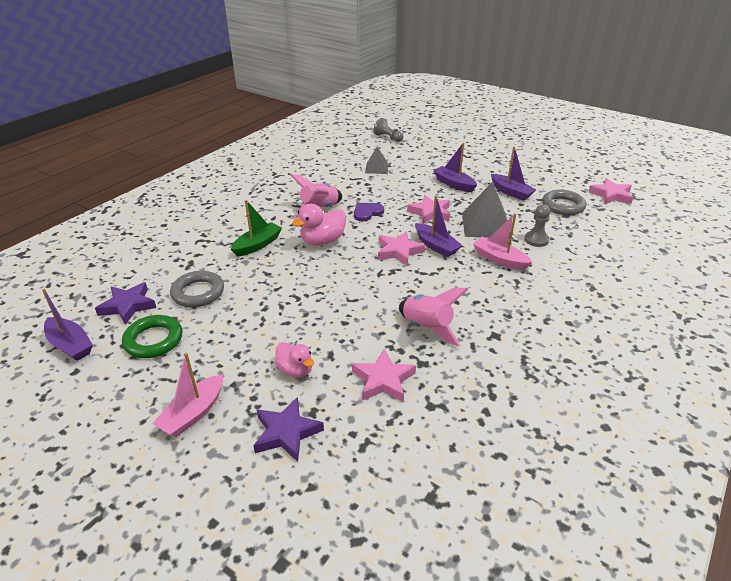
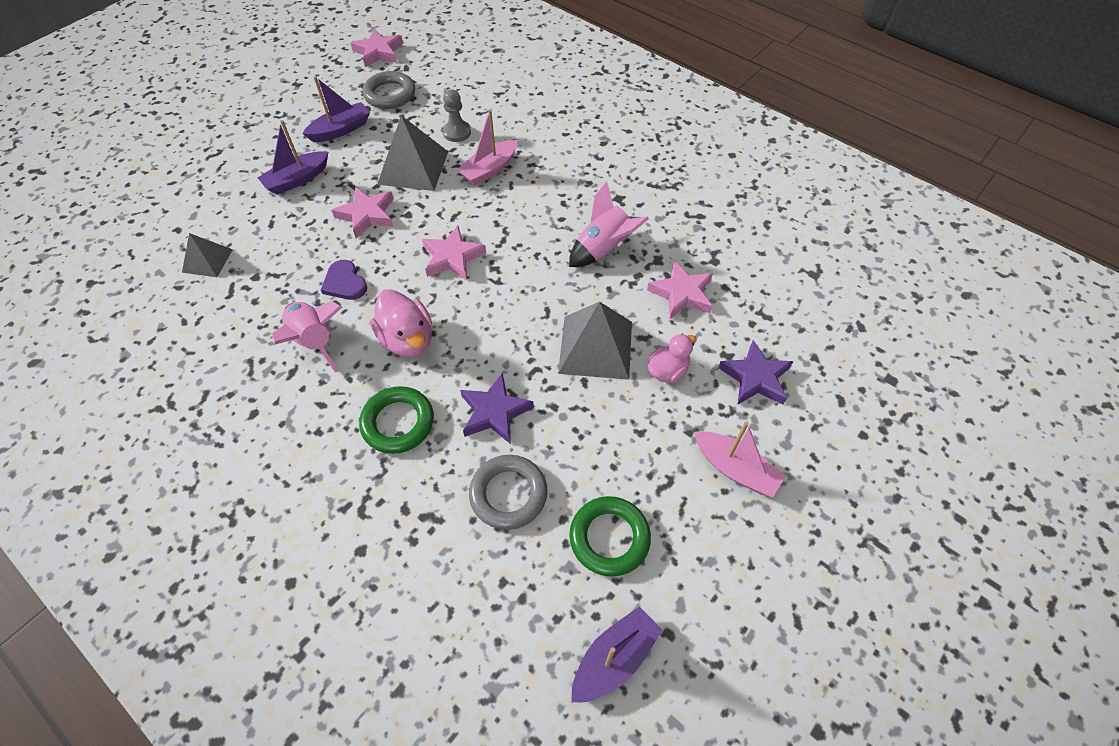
camera: 85 degrees left, 20 degrees up
(128, 306) = (528, 592): purple star -> purple star (494, 412)
(257, 245) = (398, 422): green boat -> green ring
(319, 327) = (596, 347): none -> grey pyramid
(388, 138) = (98, 236): grey pawn -> none
(436, 246) = (449, 220): purple boat -> none

